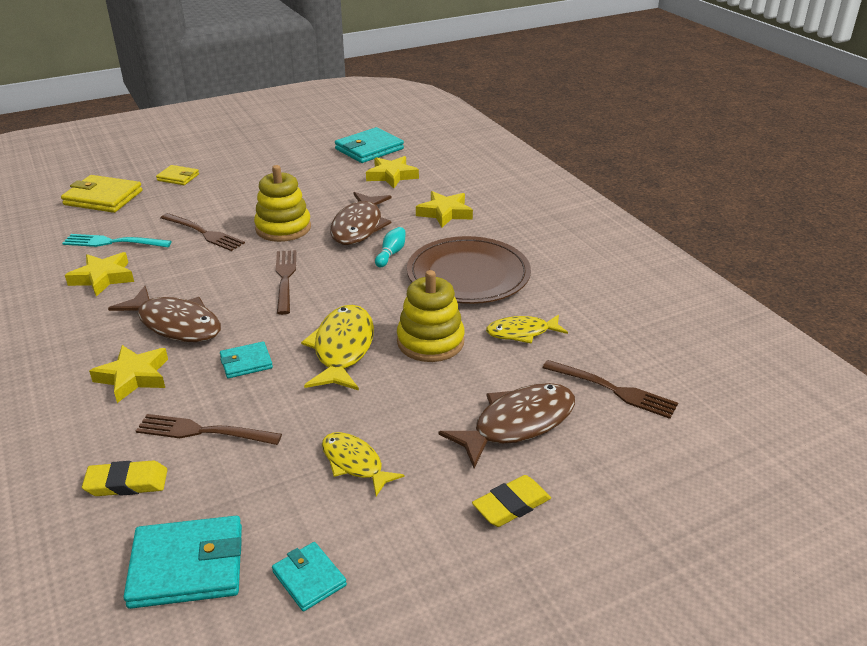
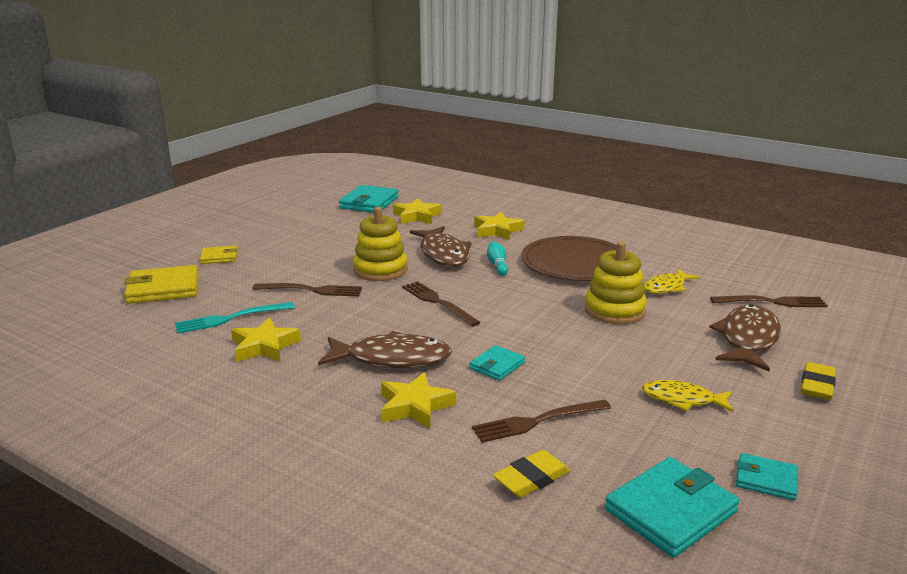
camera: 30 degrees left, 10 degrees down
(342, 349) = (558, 334): yellow fish -> none

